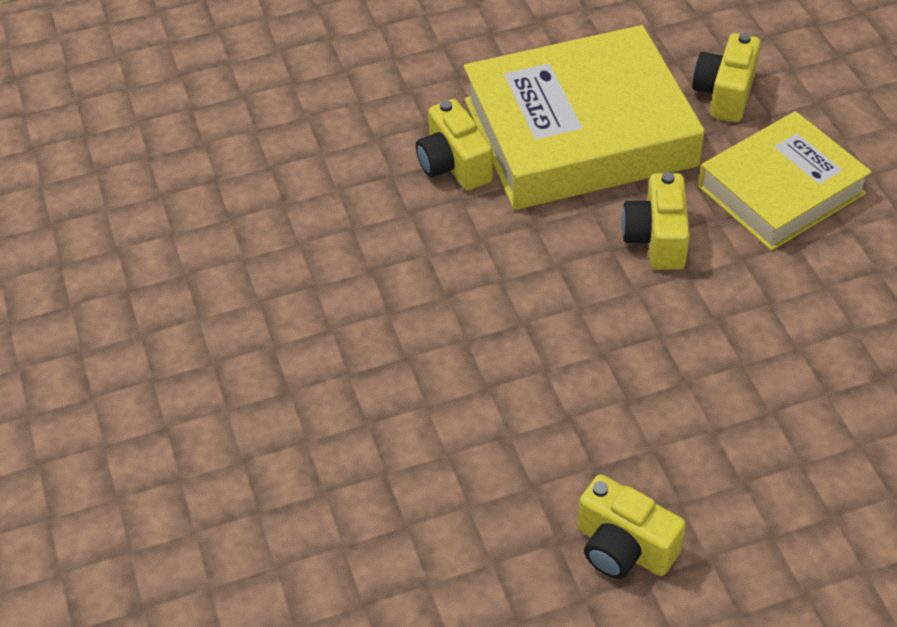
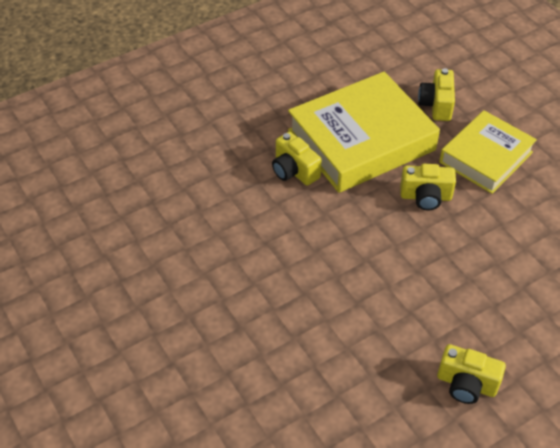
camera: 15 degrees left, 0 degrees up
(656, 239) = (425, 197): yellow camera -> yellow camera turned 75 degrees counterclockwise

